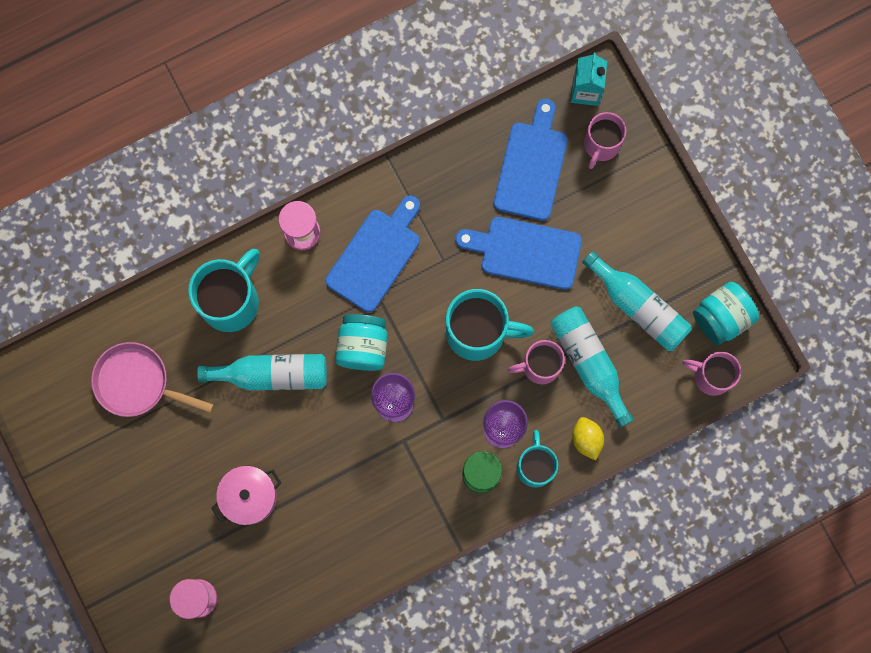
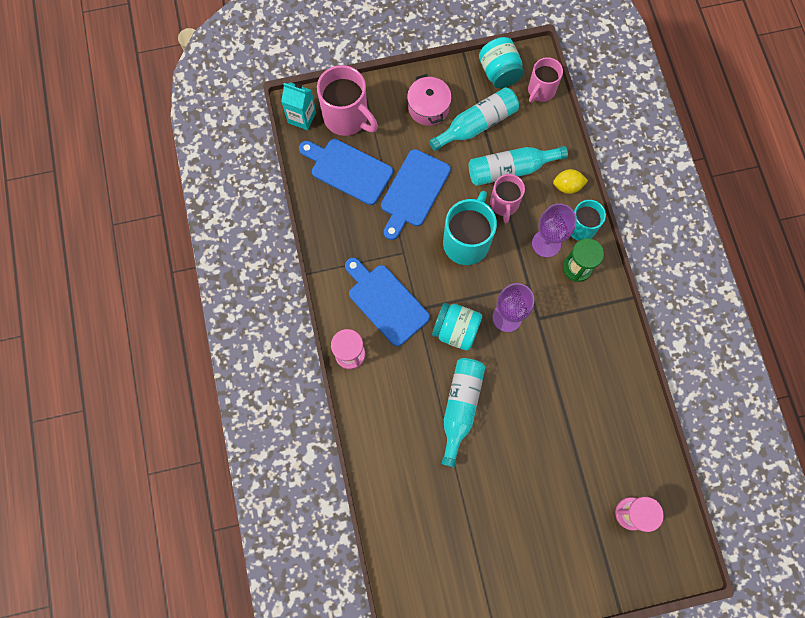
camera: 75 degrees left, 5 degrees down
(137, 383) = (439, 522): pink pan -> none
(231, 301) = (391, 425): turquoise mug -> none
(249, 497) = (556, 450): pink pot -> pink pot (428, 108)
(601, 145) = (347, 118): pink mug -> pink mug, size x1.58

